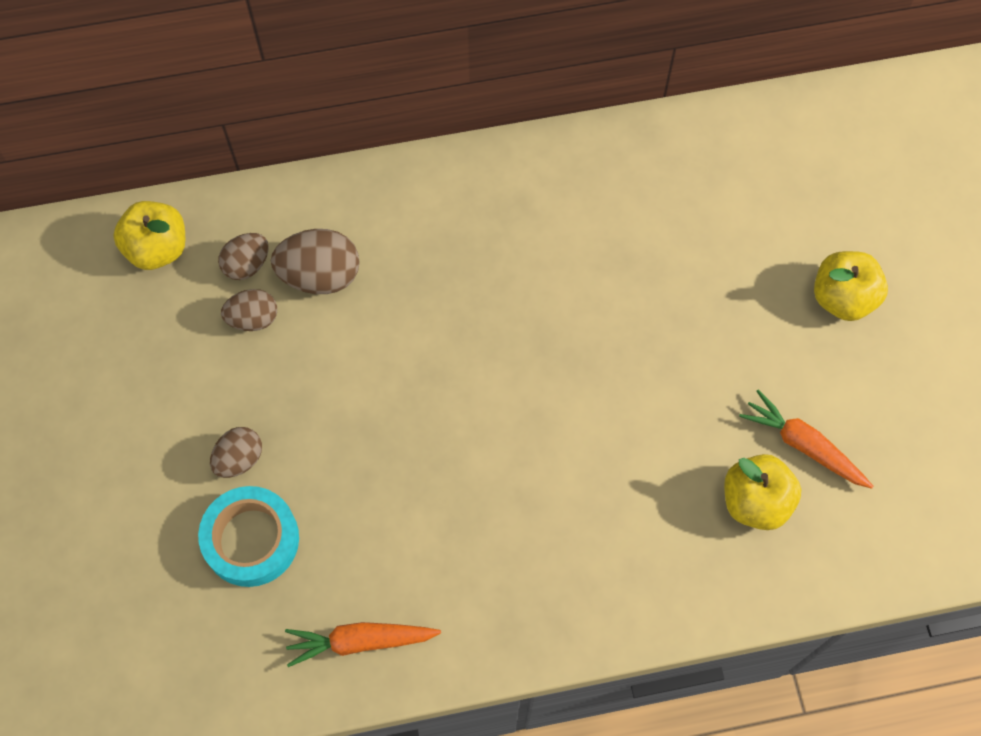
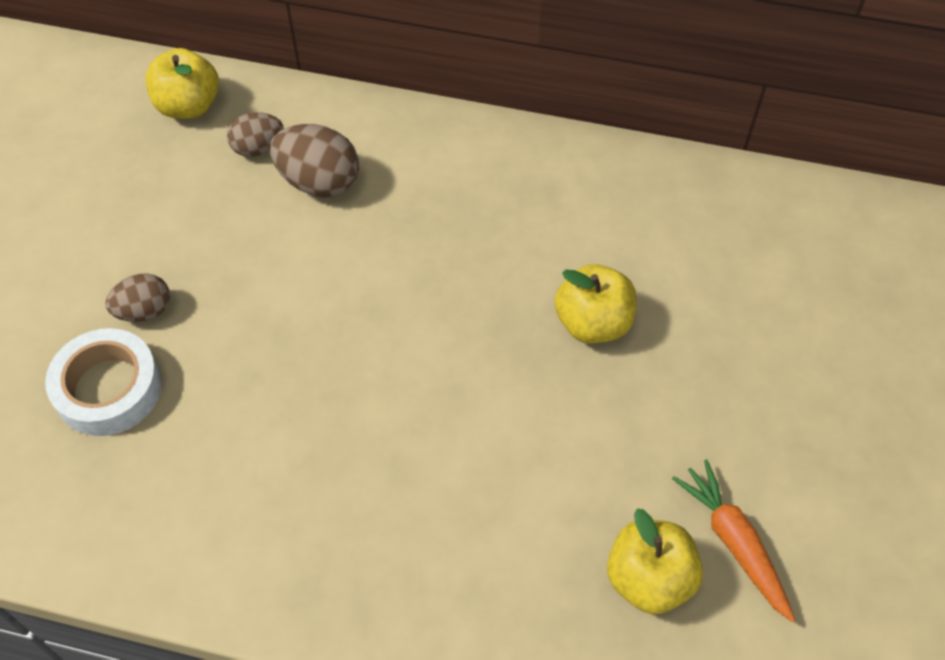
camera: 25 degrees right, 10 degrees down
(251, 539) = (108, 389): turquoise tape -> white tape
(253, 319) = (235, 195): brown egg -> none
(360, 641) = (150, 534): orange carrot -> none
(842, 298) = (851, 408): yellow apple -> yellow apple (593, 323)

